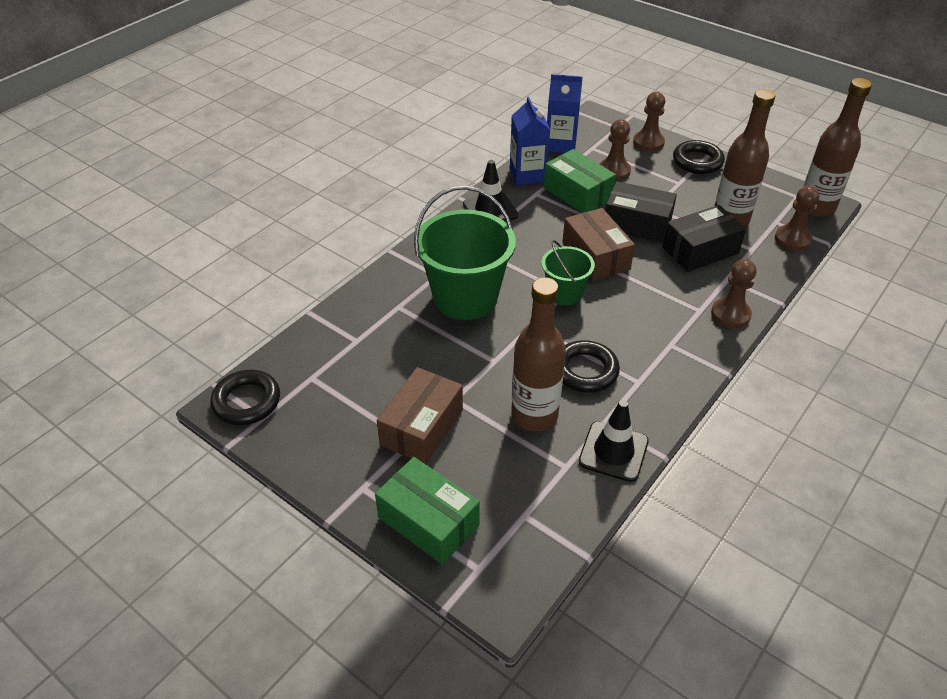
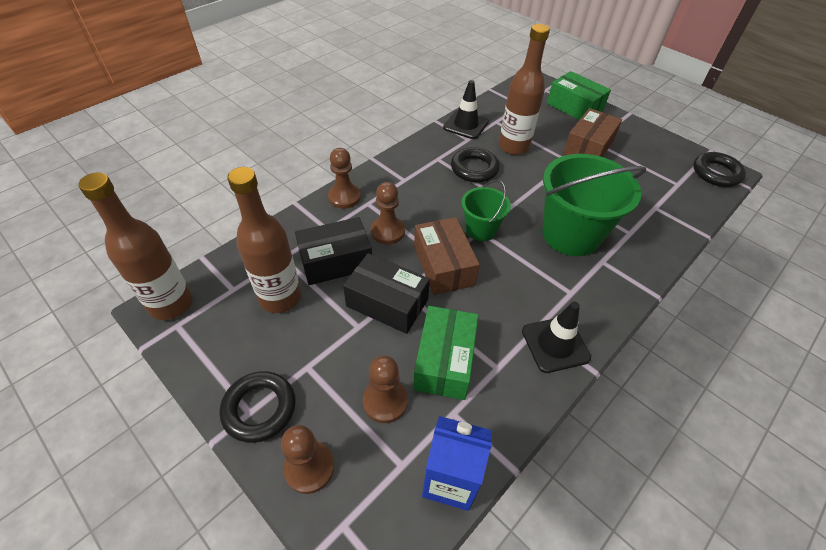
camera: 175 degrees left, 5 degrees up
(527, 175) = (507, 407): blue carton -> none
(577, 193) = (444, 361): green box -> green box turned 45 degrees clockwise
(792, 239) = (234, 264): brown pawn -> brown pawn (388, 231)

